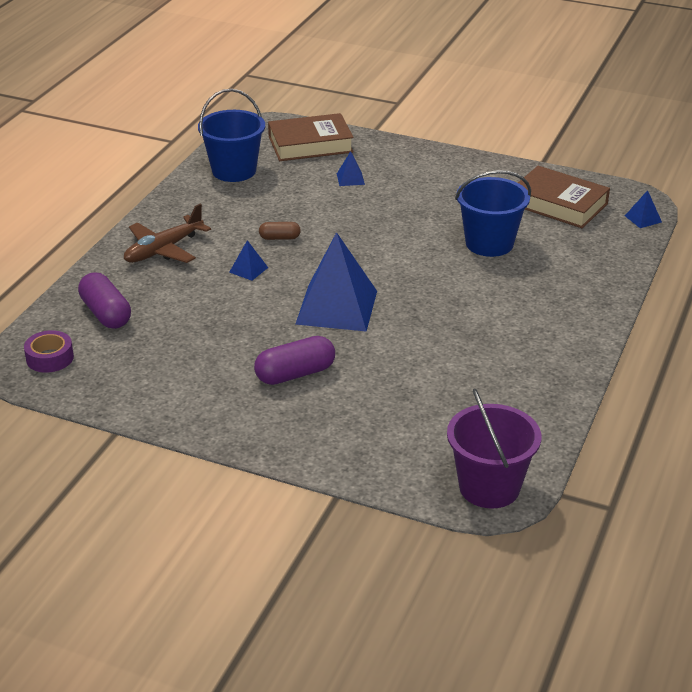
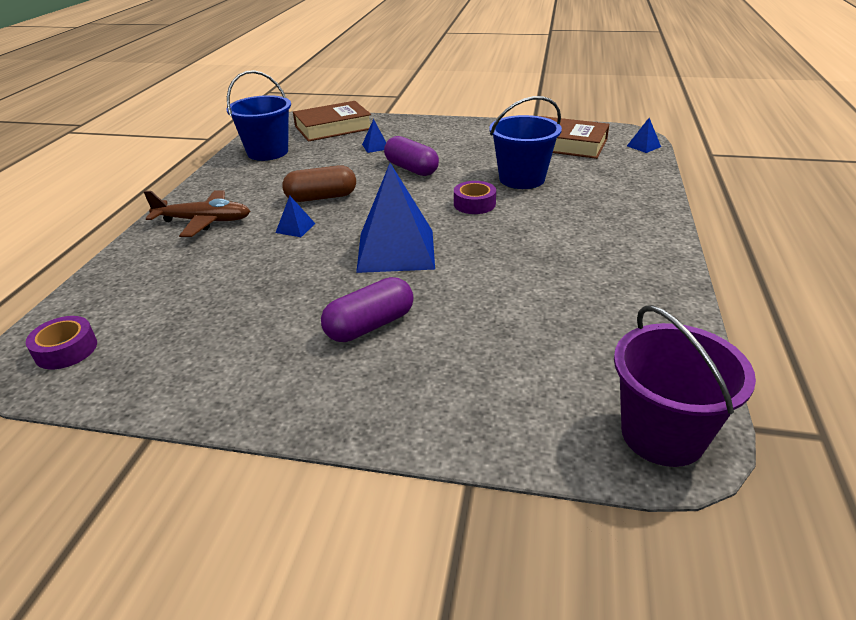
camera: 10 degrees left, 0 degrees up
(106, 314) = (140, 290): purple capsule -> purple capsule (411, 169)
(163, 250) = (204, 221): brown plane -> brown plane turned 120 degrees counterclockwise
(279, 238) = (321, 197): brown capsule -> brown capsule, size x1.76
(428, 267) = (474, 204): none -> purple tape

